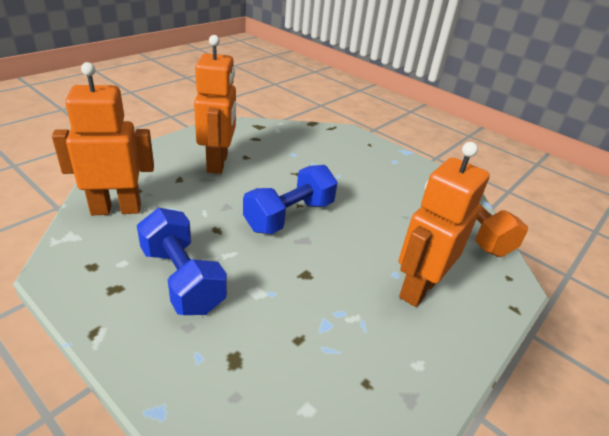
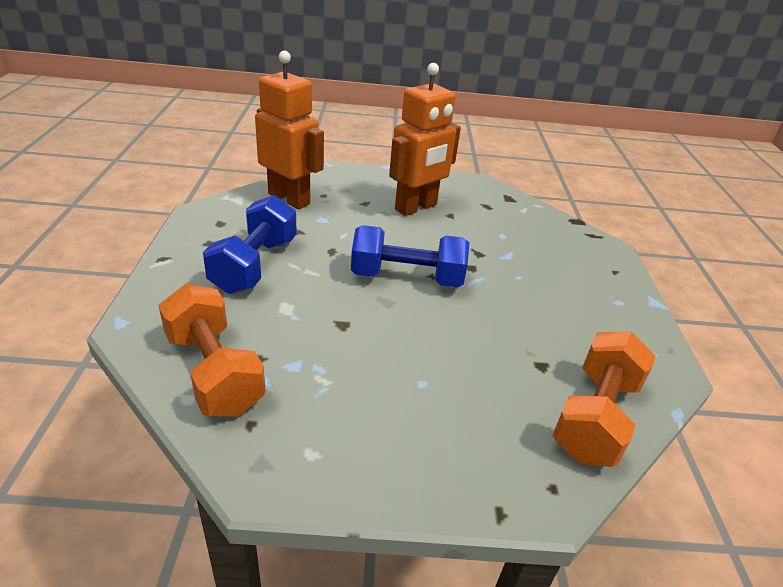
camera: 50 degrees right, 0 degrees up
(291, 375) = (214, 372): none -> orange dumbbell
(418, 288) = (423, 409): orange robot -> none

